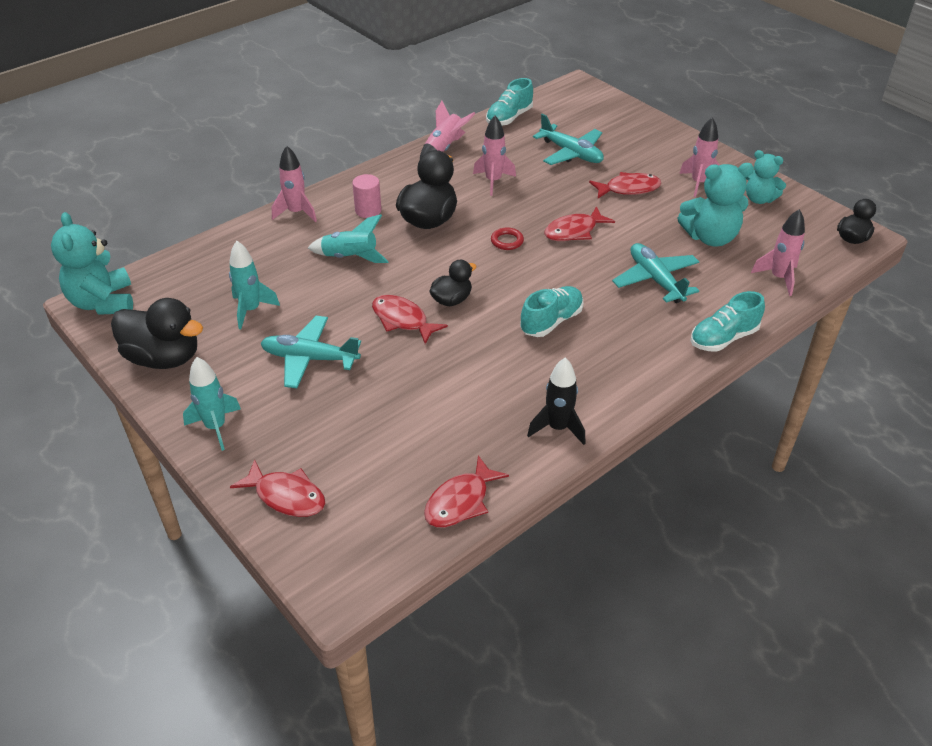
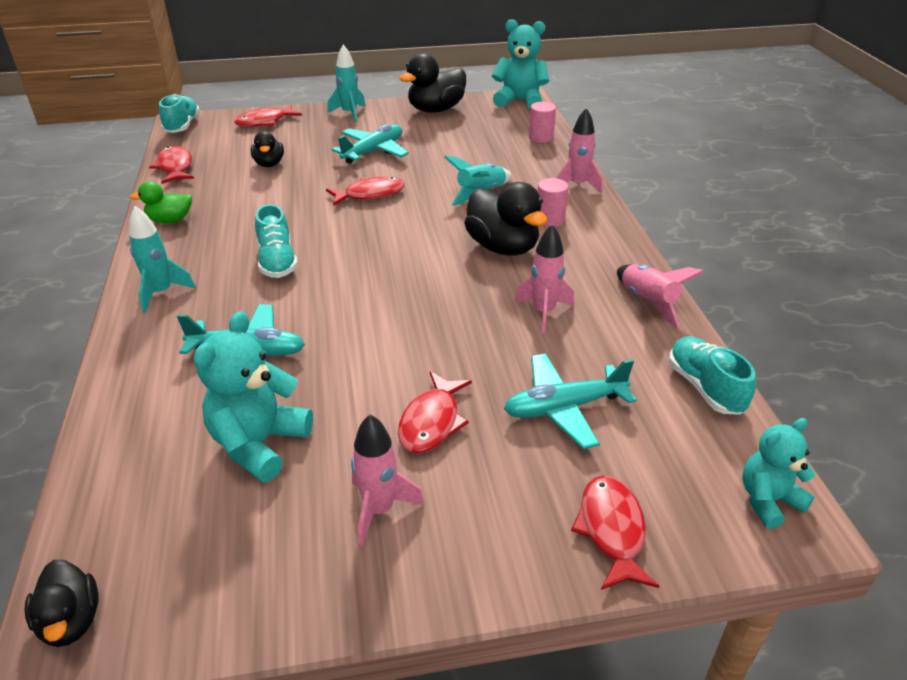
camera: 120 degrees right, 5 degrees down
(203, 259) = (541, 137): none -> pink cylinder
(251, 310) = (454, 143): turquoise rocket -> turquoise rocket (161, 293)
(452, 300) = (367, 222): black duck -> black duck (269, 164)
(507, 241) = (420, 280): red ring -> none
(558, 428) = (170, 220): black rocket -> green duck
(574, 231) = (391, 332): red fish -> red fish (612, 530)
(723, 338) = (116, 354): turquoise shoe -> turquoise shoe (182, 125)
(759, 199) = (275, 563): turquoise teddy bear -> turquoise teddy bear (768, 500)
(779, 278) = (122, 461): pink rocket -> none

